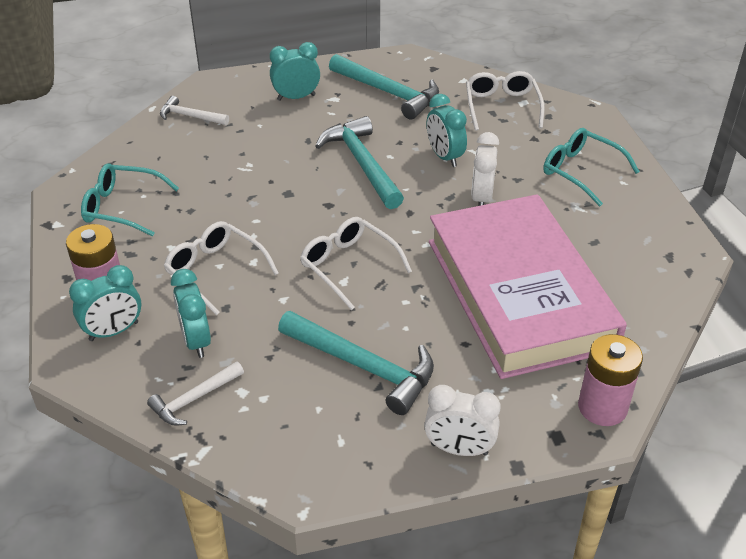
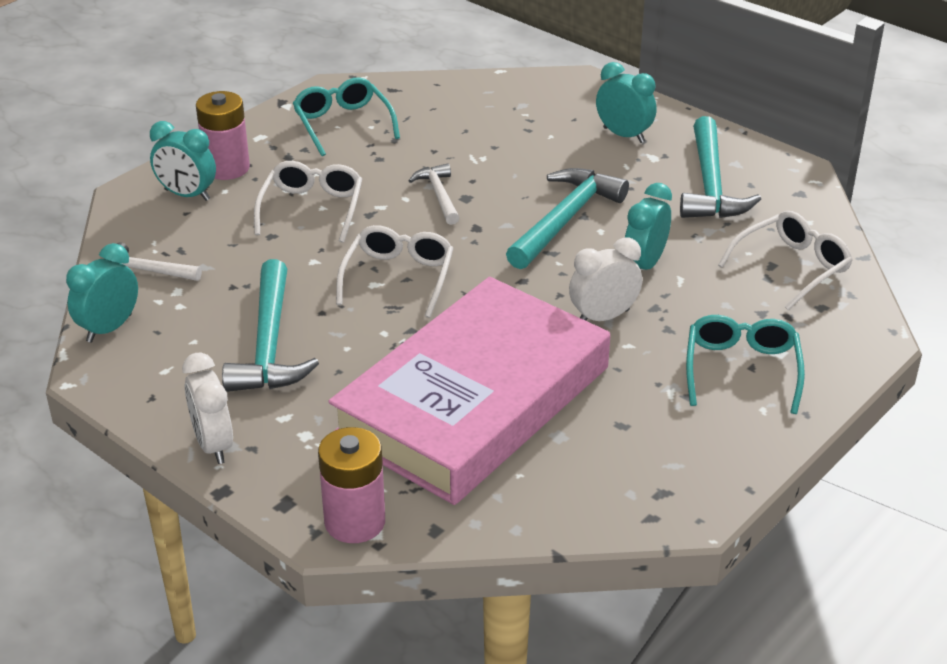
camera: 55 degrees right, 5 degrees down
(190, 116) = (513, 95): white hammer -> white hammer (439, 195)
(196, 341) = (215, 240): turquoise clock -> turquoise clock (109, 328)

